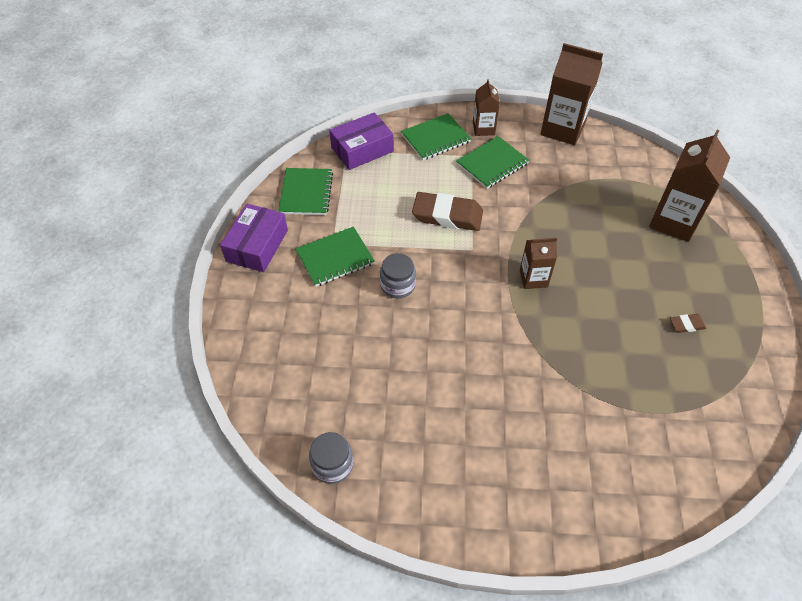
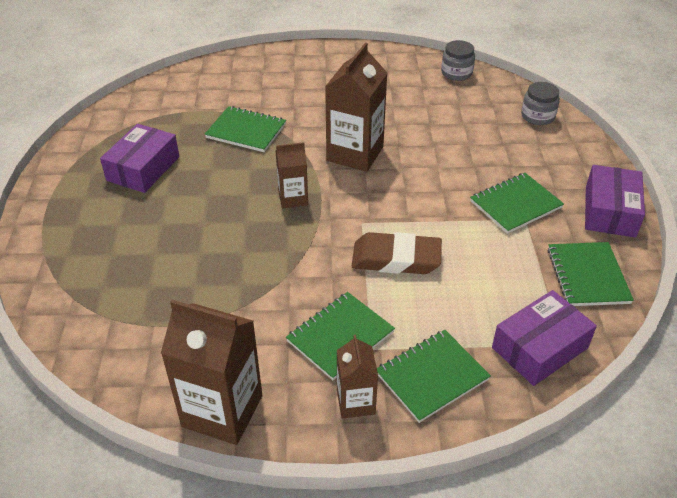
camera: 175 degrees right, 10 degrees down
(397, 285) = (438, 184): grey jar -> grey jar (537, 116)
(593, 372) = (246, 131): none -> green notebook
(673, 221) = (106, 269): brown carton -> brown carton (355, 154)
(686, 325) = (143, 168): brown eraser -> purple box

